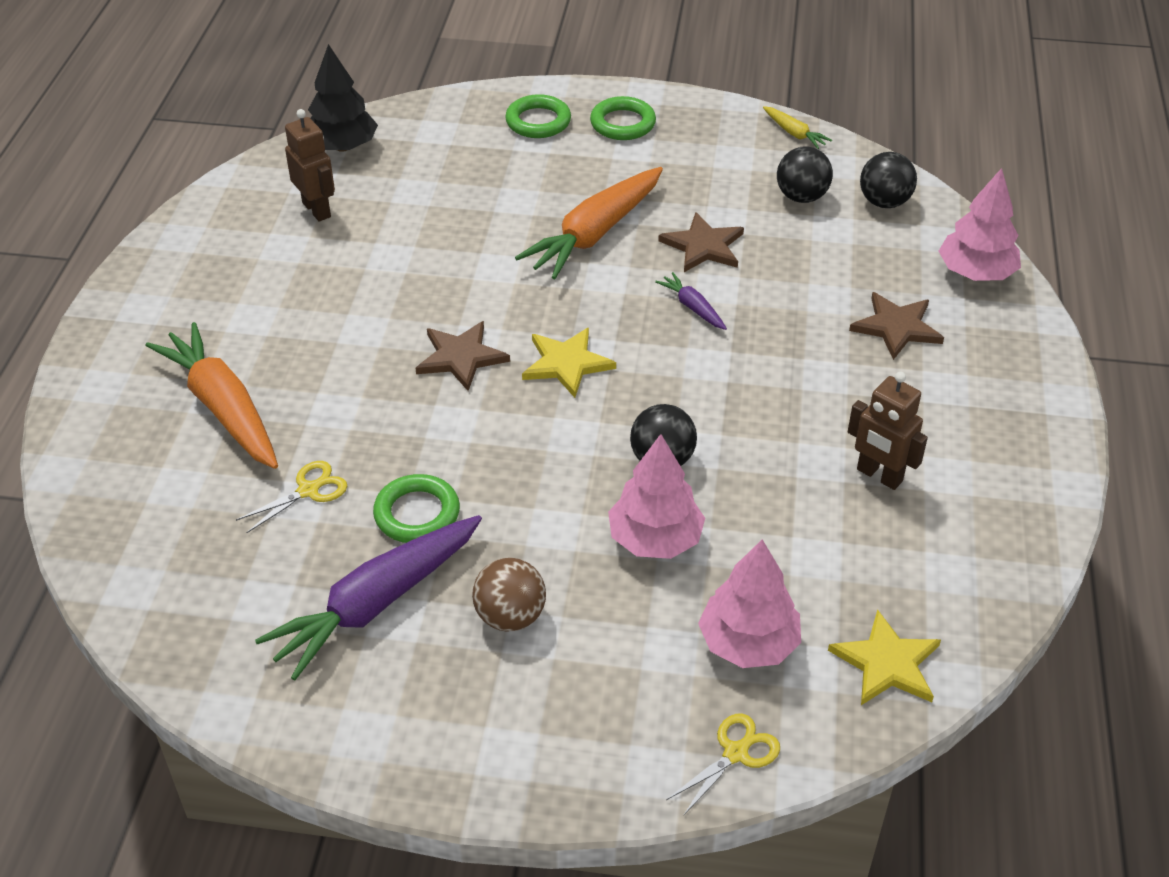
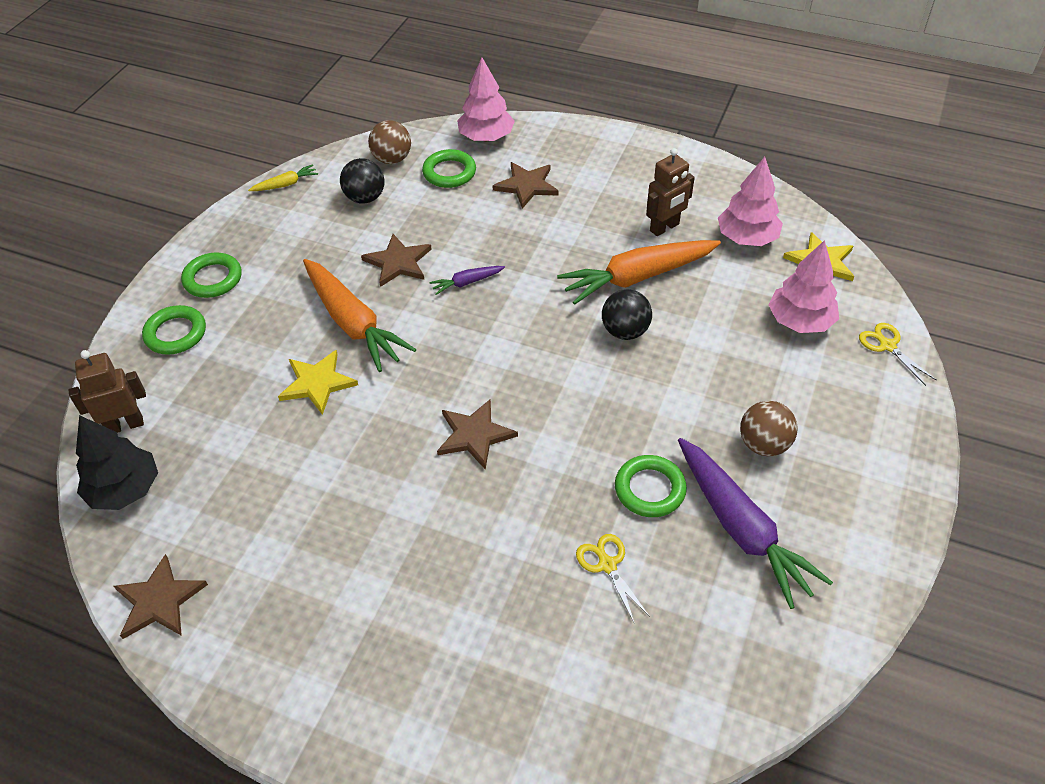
camera: 75 degrees left, 5 degrees up
(223, 408) = (484, 627): orange carrot -> orange carrot (638, 277)
(230, 199) = (159, 600): none -> brown star
(317, 210) = (218, 522): brown robot -> brown robot (125, 425)
(566, 363) = (505, 368): yellow star -> yellow star (317, 383)
(655, 539) = (701, 350): pink tree -> pink tree (746, 238)
(884, 202) = (392, 159): black ball -> brown ball
(885, 254) = (449, 172): none -> green ring

